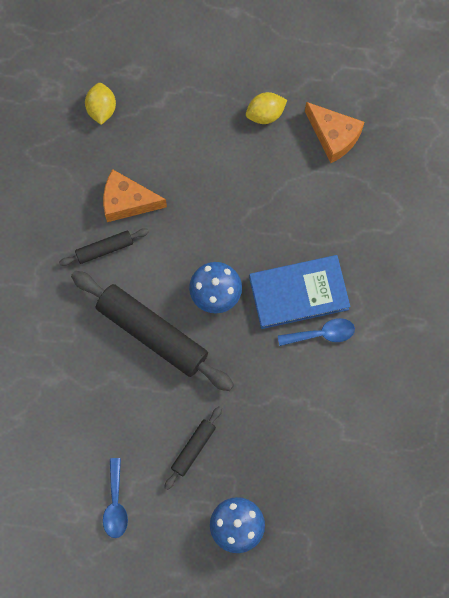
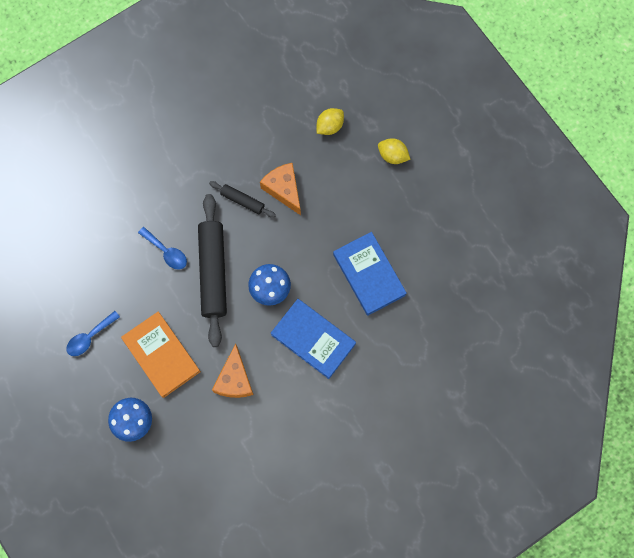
camera: 50 degrees right, 0 degrees up
(193, 448) = (161, 355): black rolling pin -> orange book
(265, 114) = (413, 224): yellow lemon -> yellow lemon (392, 155)
(279, 192) = (369, 275): none -> blue book
(322, 334) = (299, 375): blue spoon -> blue spoon (166, 252)
(333, 136) = (435, 278): orange cheese -> orange cheese (234, 379)

